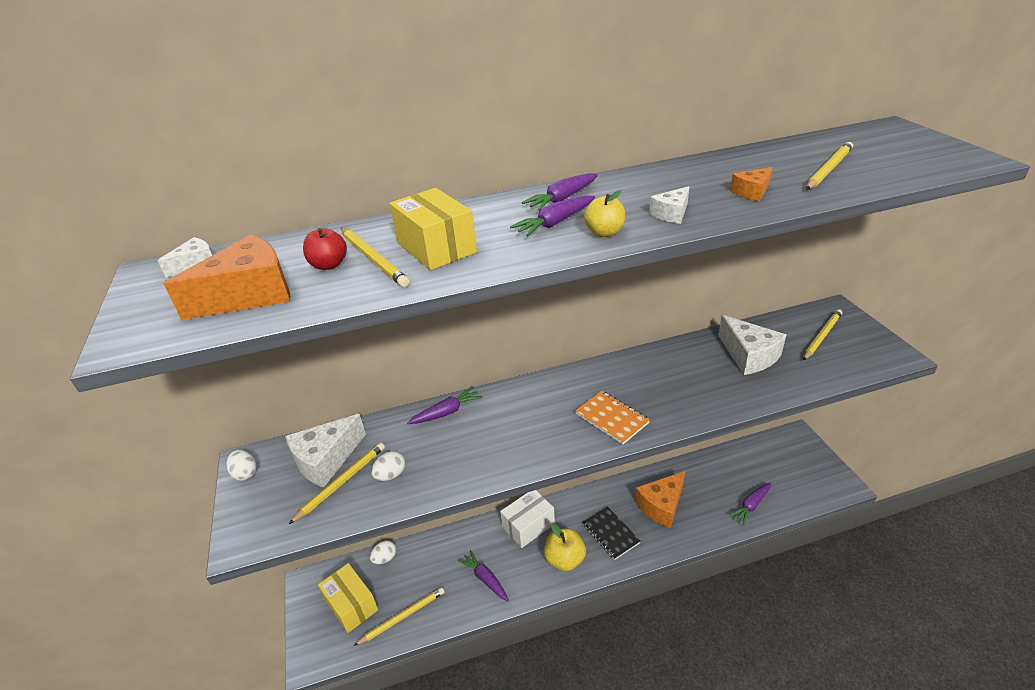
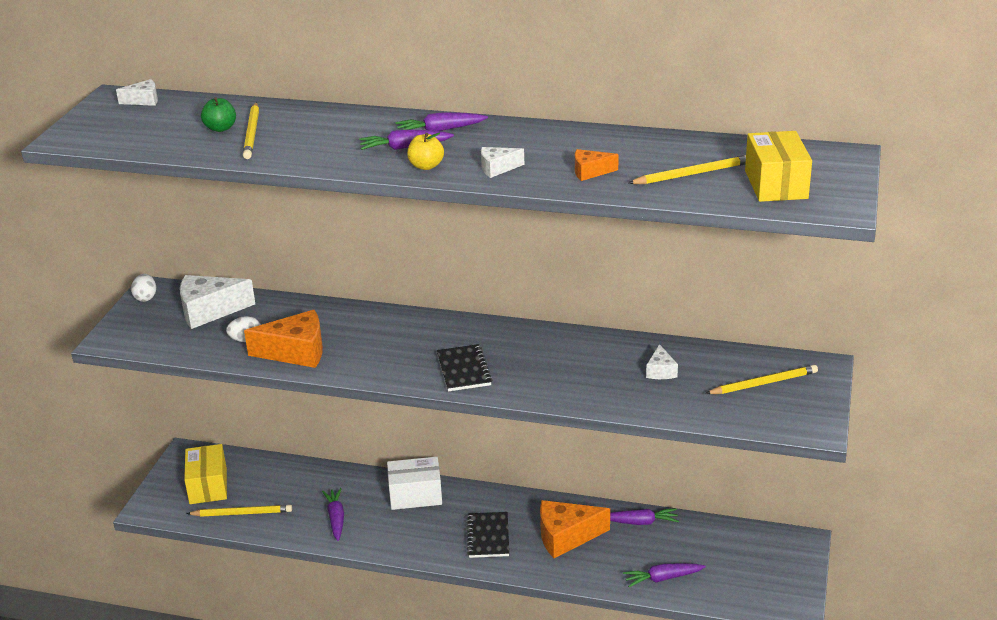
camera: 30 degrees right, 5 degrees down
(249, 295) = (154, 133): orange cheese -> orange cheese (296, 352)
(329, 265) = (220, 128): red apple -> green apple
(341, 482) = (206, 331): yellow pencil -> none
(385, 558) = (264, 464): white egg -> none
(436, 248) = (301, 139): yellow box -> yellow box (776, 184)
(446, 412) = (333, 312): purple carrot -> purple carrot (640, 522)
(565, 559) = (422, 536): yellow apple -> none
(611, 418) = (464, 370): orange notebook -> black notebook
(748, 355) = (660, 371): white cheese -> white cheese, size x0.51

